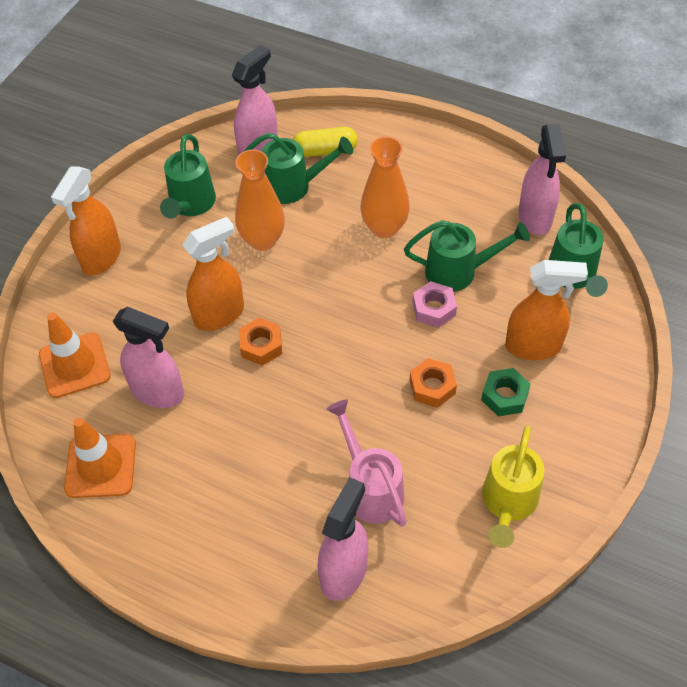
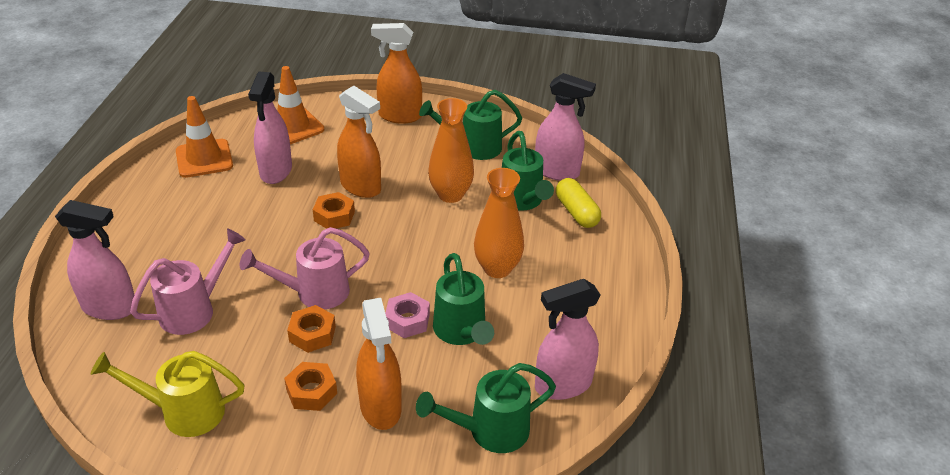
camera: 70 degrees right, 15 degrees down
(375, 378) = (314, 293): none -> pink watering can
(504, 396) = (311, 391): green nut -> orange nut

